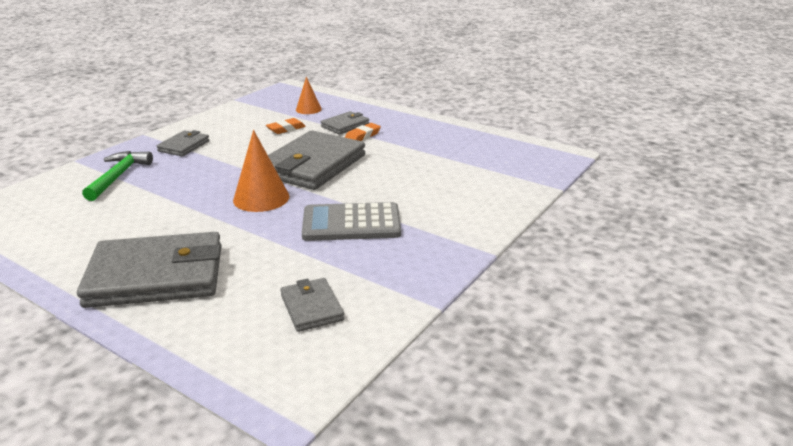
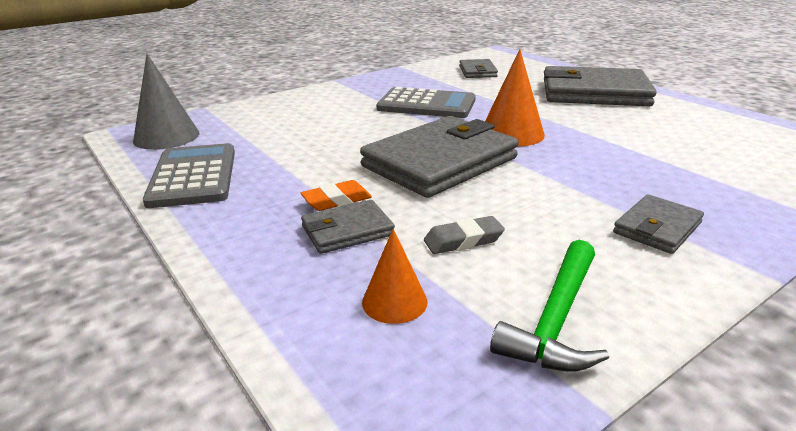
camera: 160 degrees left, 0 degrees up
(118, 176) = (724, 183): green hammer -> green hammer (556, 319)
(286, 129) = (463, 240): orange eraser -> grey eraser
(462, 136) = (193, 176): none -> grey calculator
(532, 157) = (166, 137): none -> grey cone

